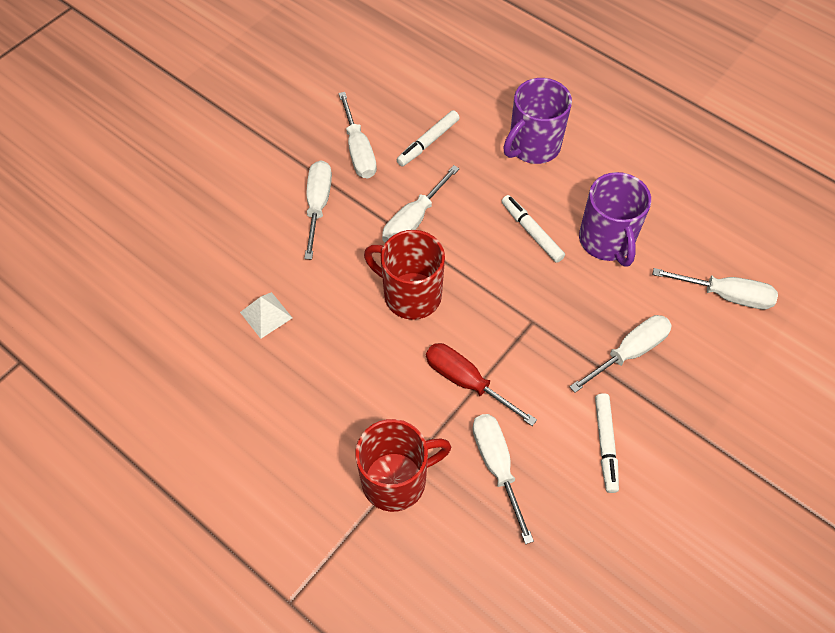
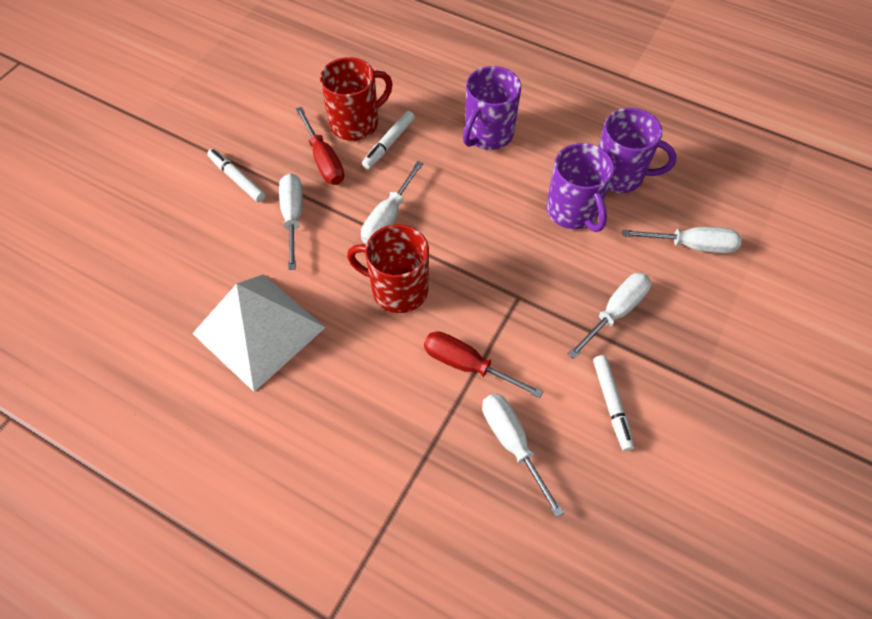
camera: 10 degrees left, 0 degrees up
(266, 315) = (259, 330): white pyramid -> white pyramid, size x2.47
(359, 151) = (324, 161): white screwdriver -> red screwdriver
(396, 480) = (416, 474): red mug -> red mug (355, 123)
(531, 232) = (501, 213): white marker -> white marker (237, 179)
(664, 209) = (619, 175): none -> purple mug

